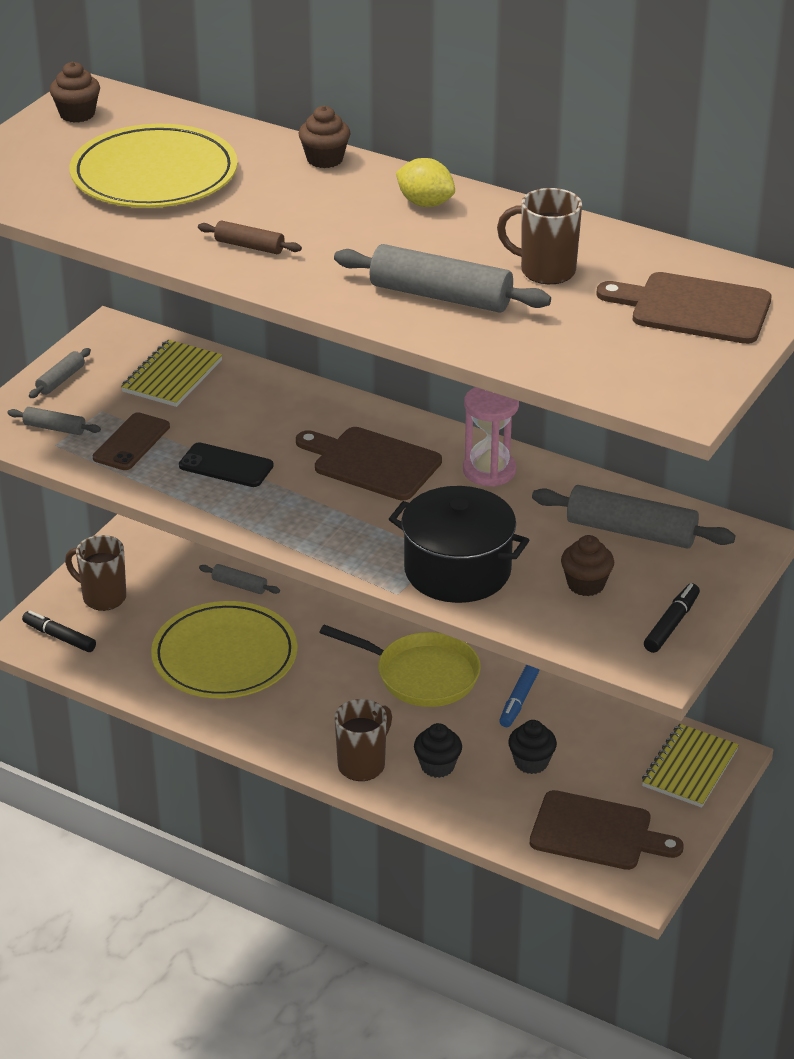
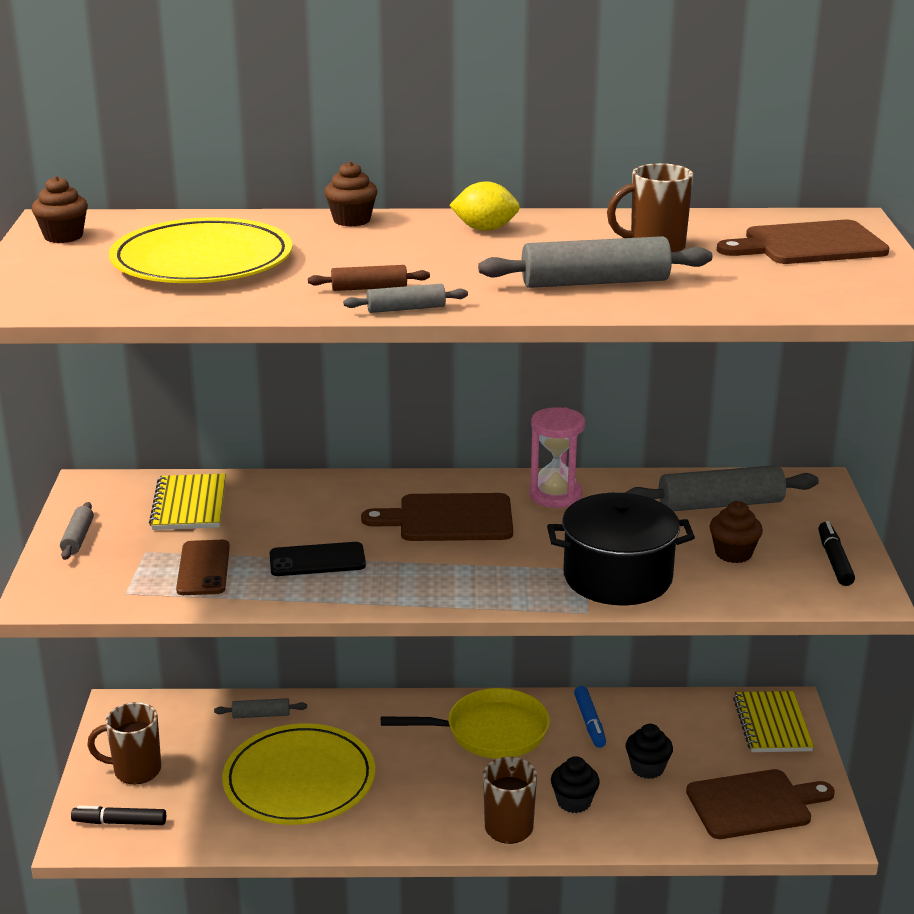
camera: 30 degrees left, 10 degrees down
(54, 428) = (111, 579): grey rolling pin -> grey rolling pin (406, 309)

